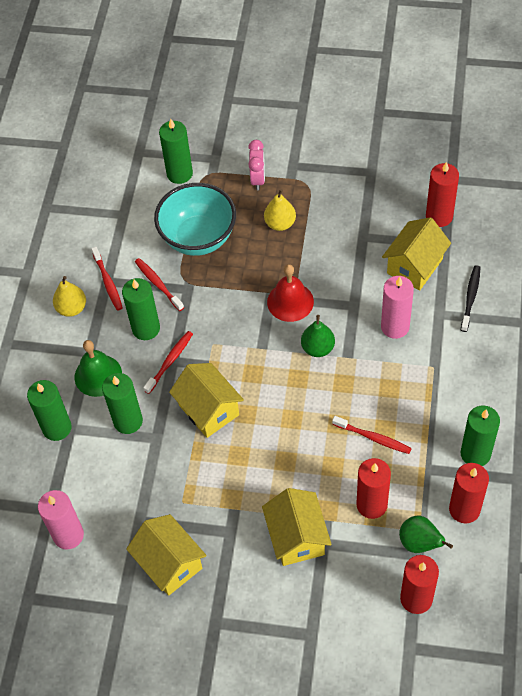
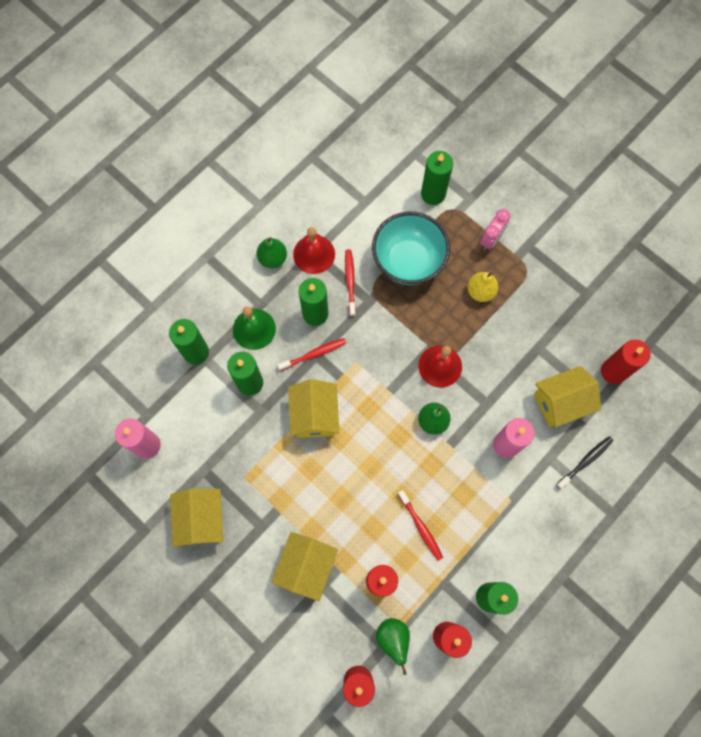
camera: 30 degrees right, 15 degrees up
(72, 308) = (272, 258): yellow pear -> green pear
(108, 282) = (314, 254): red toothbrush -> red bell

